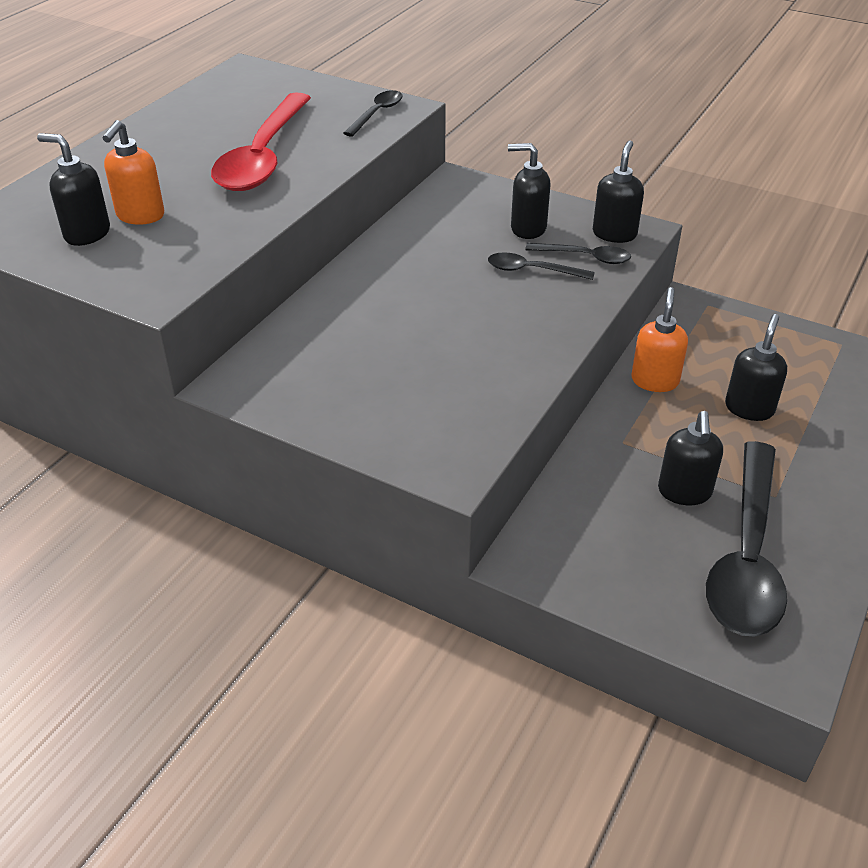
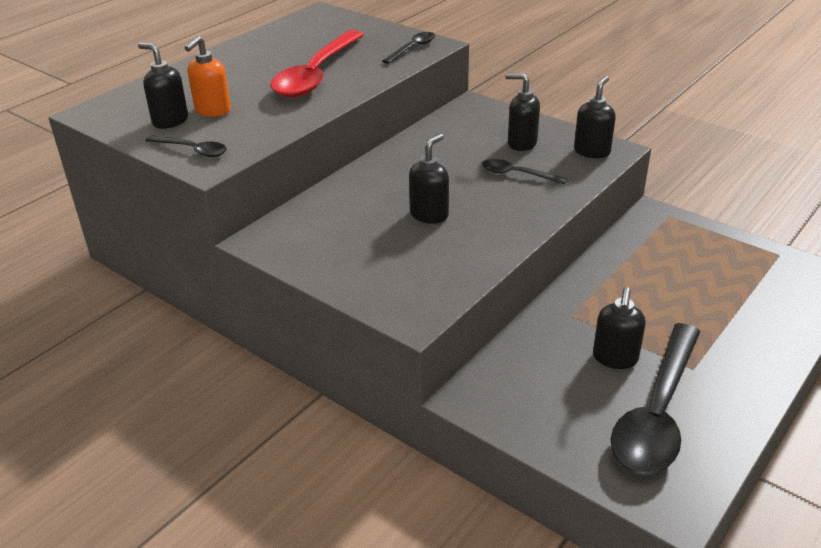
camera: 10 degrees right, 5 degrees down
(585, 257) = (563, 167): black spoon -> black spoon (192, 150)
(655, 381) = (610, 270): orange soap dispenser -> none
(749, 408) = (686, 298): black soap dispenser -> black soap dispenser (429, 215)

